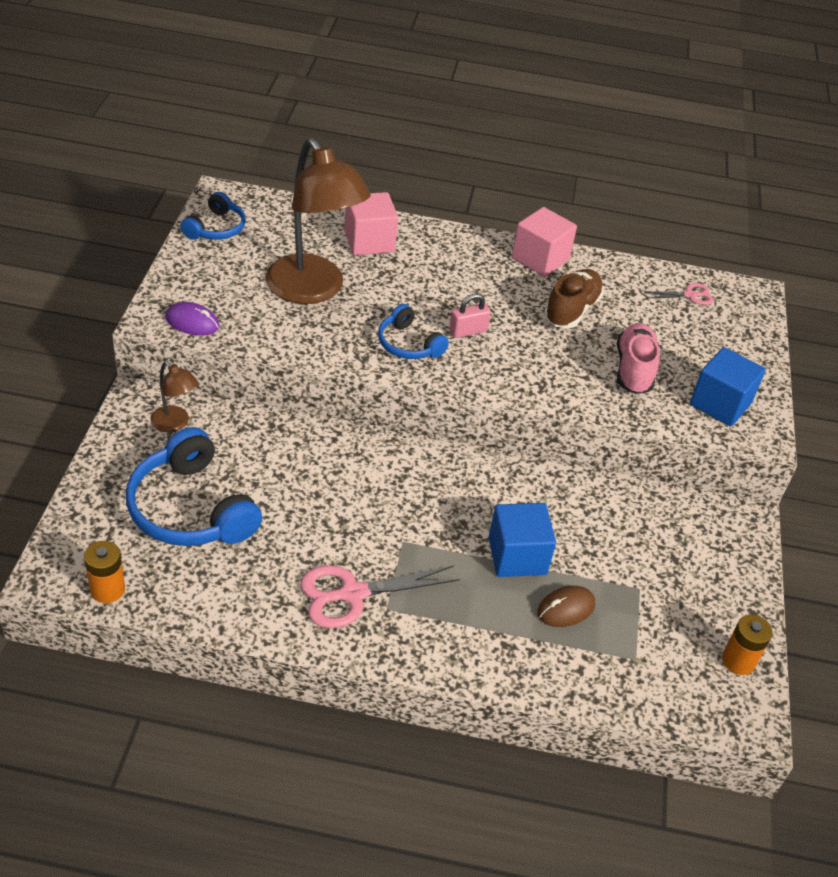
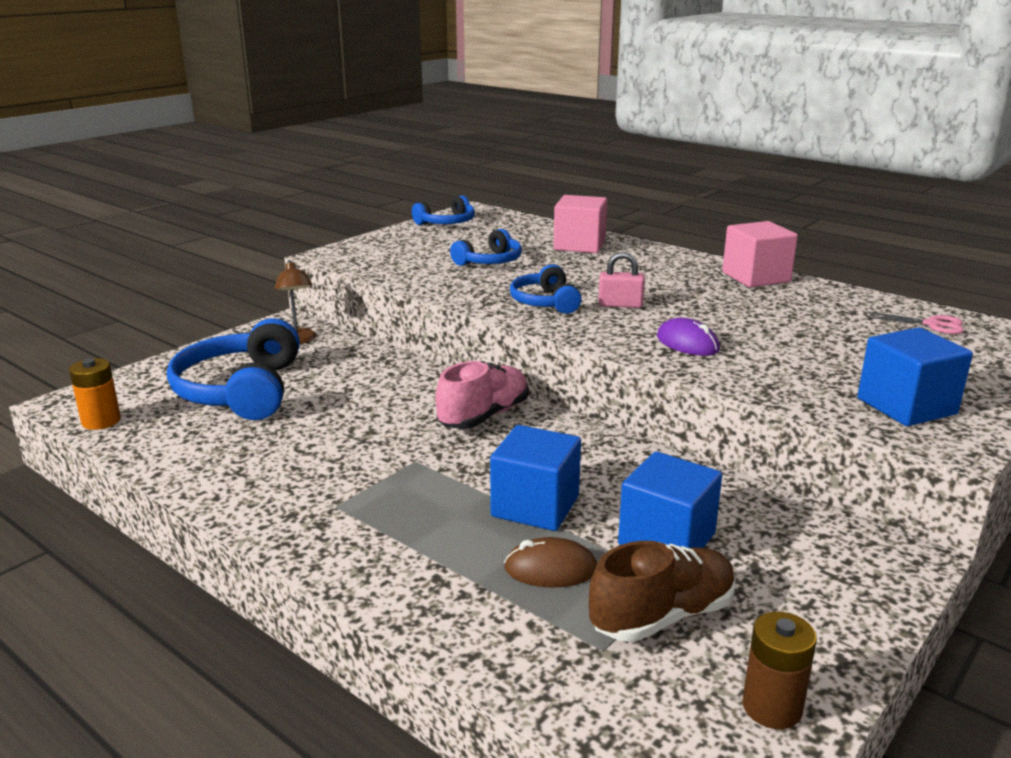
camera: 35 degrees right, 20 degrees down
(192, 322) = (357, 261): purple mouse -> purple mouse (687, 343)
(313, 290) = (490, 261): brown lamp -> blue headphones
(352, 594) = (313, 485): pink scissors -> none
(571, 310) = (759, 311): brown shoe -> brown shoe (662, 616)
(614, 555) = (666, 539): none -> blue cube
(634, 370) = (801, 360): pink shoe -> pink shoe (484, 416)
(738, 661) = (772, 707): orange battery -> brown battery

